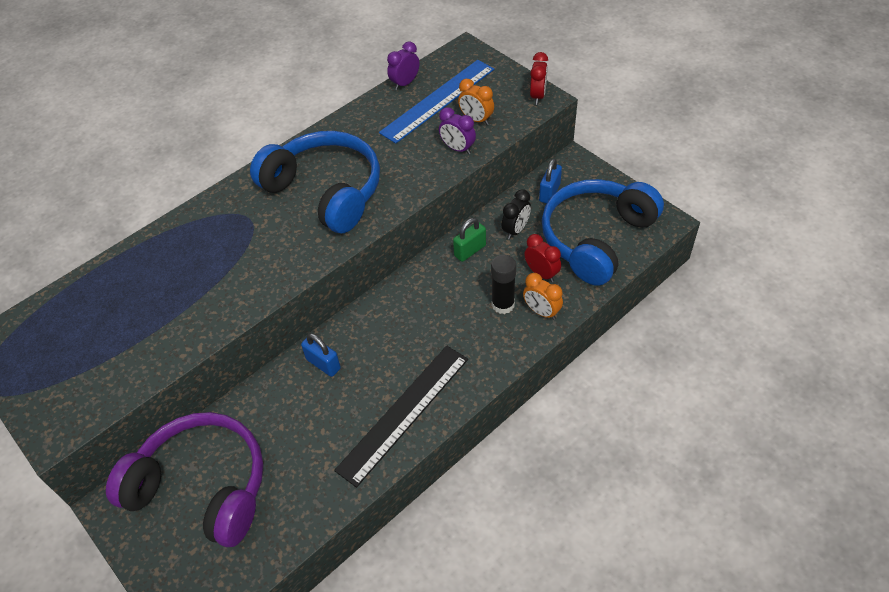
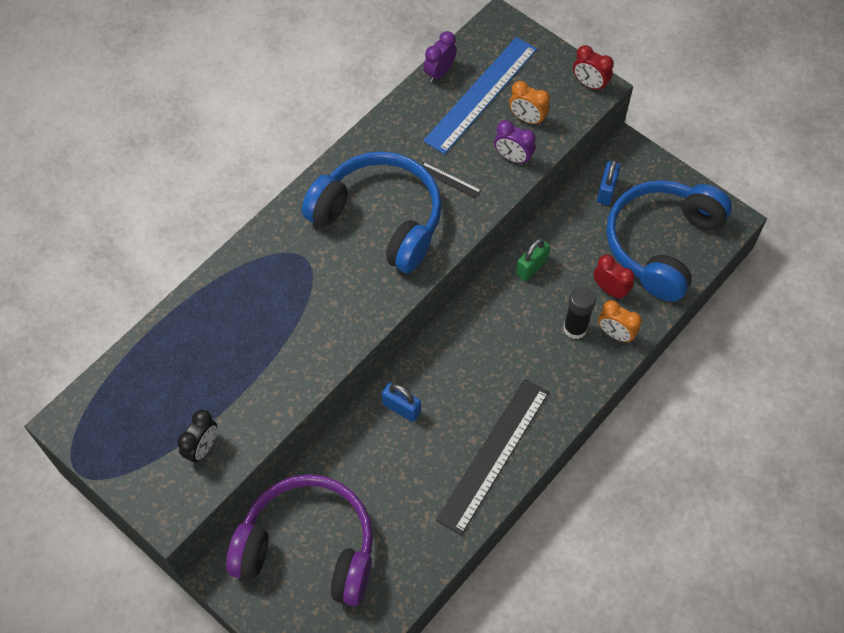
camera: 10 degrees left, 10 degrees up
(396, 163) = (449, 180): none -> black ruler
(515, 230) = (576, 239): black clock -> black clock (202, 448)
(537, 96) = (589, 84): red clock -> red clock turned 120 degrees clockwise

